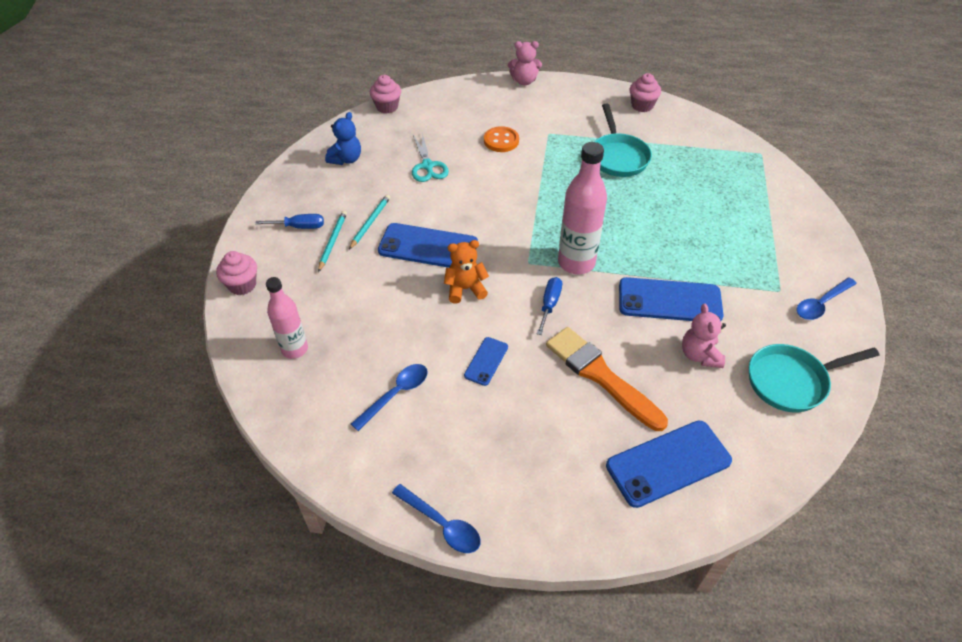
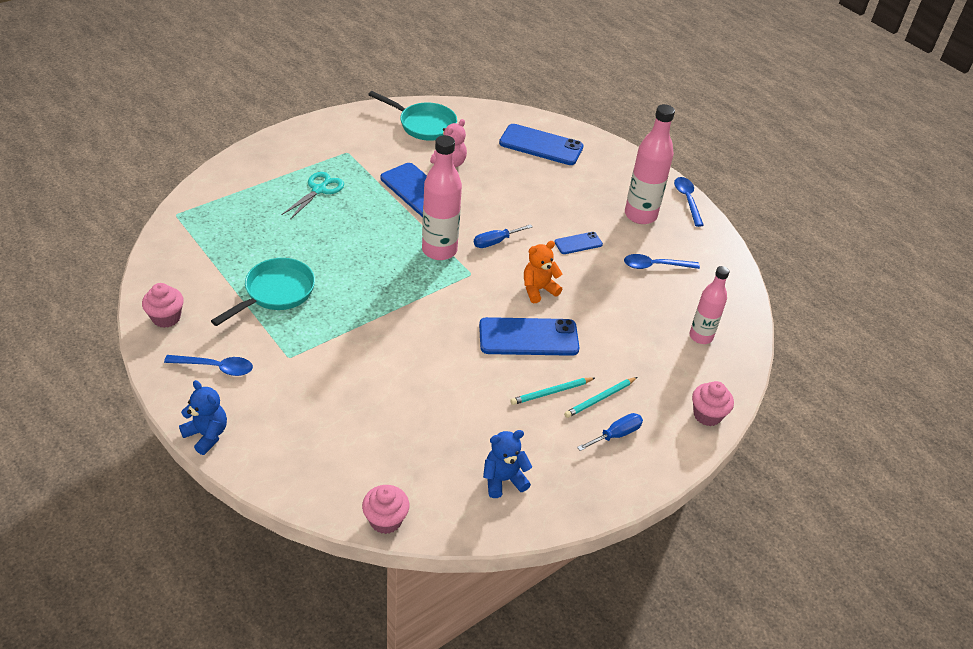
camera: 140 degrees left, 5 degrees down
(299, 227) = (616, 435): blue screwdriver -> blue screwdriver turned 105 degrees clockwise
(427, 166) = (438, 410): turquoise scissors -> turquoise scissors (319, 190)
(428, 247) = (528, 337): blue phone -> blue phone turned 60 degrees counterclockwise
(465, 289) = (538, 289): orange teddy bear -> orange teddy bear turned 120 degrees clockwise
(468, 450) = (640, 215): none -> pink bottle
(501, 141) = (339, 383): orange button -> none
(524, 81) = (207, 435): pink teddy bear -> blue teddy bear
(600, 375) = (520, 193): orange brush -> none
(821, 304) = (339, 133): blue spoon -> blue spoon (216, 367)

